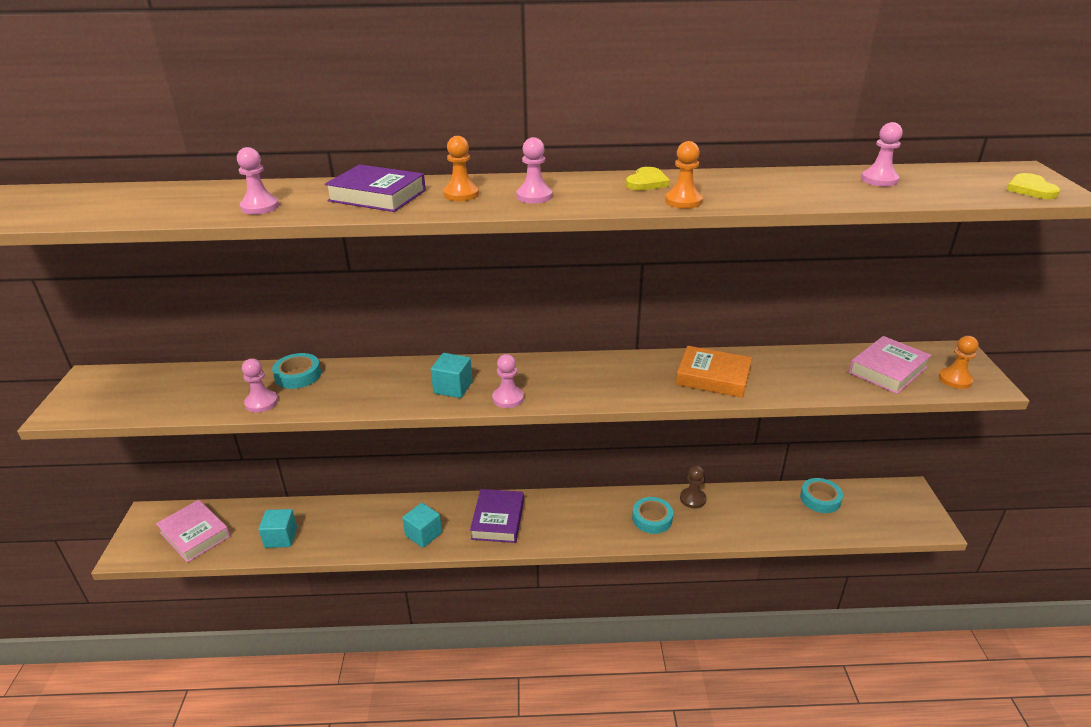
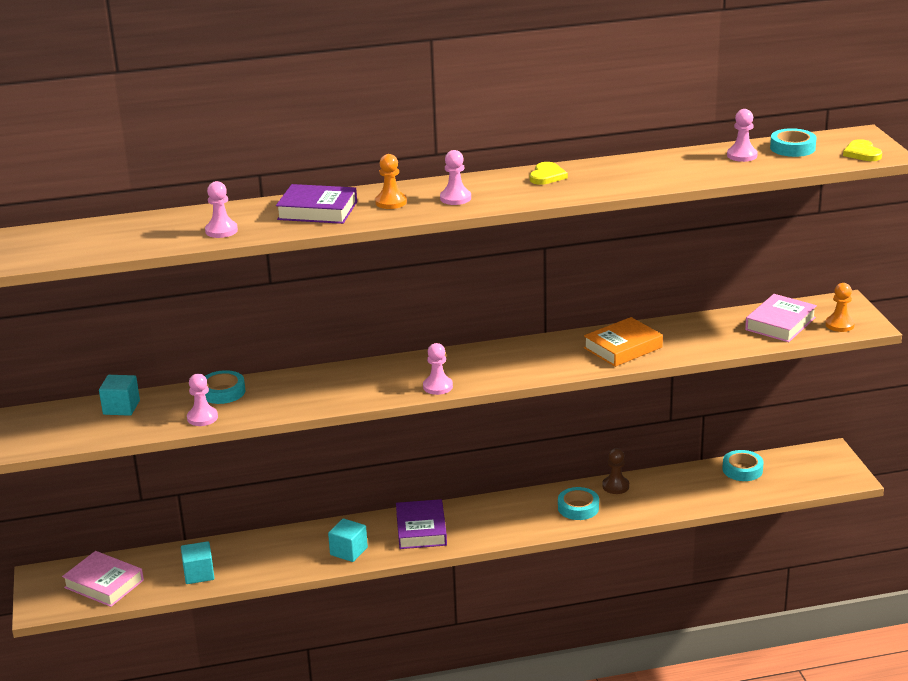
camera: 10 degrees left, 5 degrees down
(453, 387) = (381, 384): turquoise cube -> turquoise cube (121, 407)
(683, 201) = (582, 191): orange pawn -> none
(713, 377) = (623, 348): orange book -> orange book turned 45 degrees counterclockwise
(941, 177) = (792, 148): none -> turquoise tape

